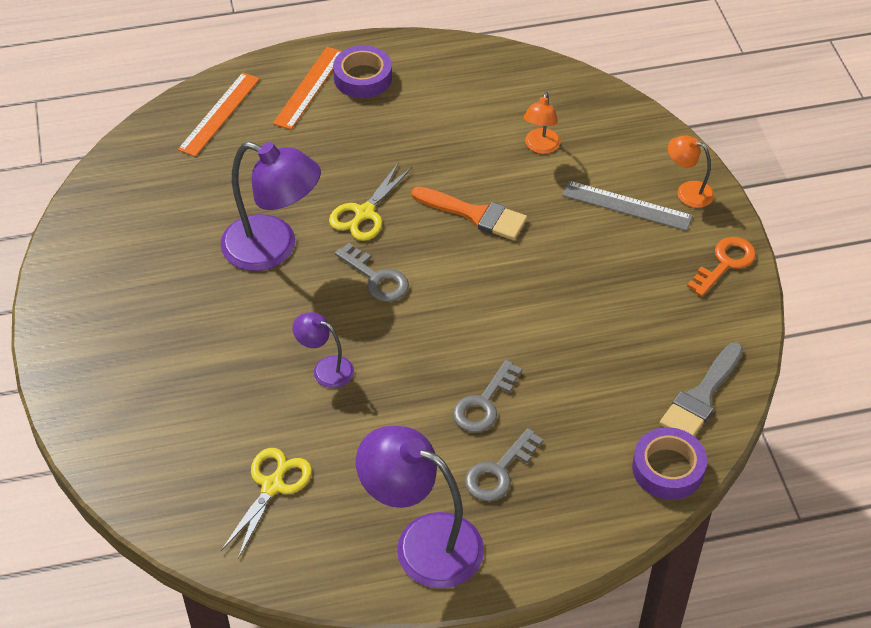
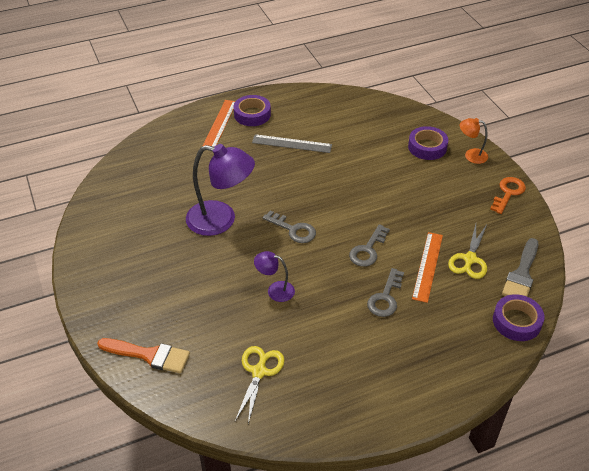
camera: 10 degrees left, 5 degrees down
(219, 114) = (166, 145): orange ruler -> orange ruler (427, 266)
(364, 213) = (274, 192): yellow scissors -> yellow scissors (469, 259)
(422, 542) = (372, 394): purple lamp -> none
(475, 214) = (345, 184): orange brush -> orange brush (149, 355)
(499, 471) = (408, 339): grey key -> grey key (368, 250)
(540, 147) = (373, 140): orange lamp -> none
(622, 169) = (427, 147): none -> purple tape
(626, 205) = (437, 167): grey ruler -> grey ruler (292, 144)

